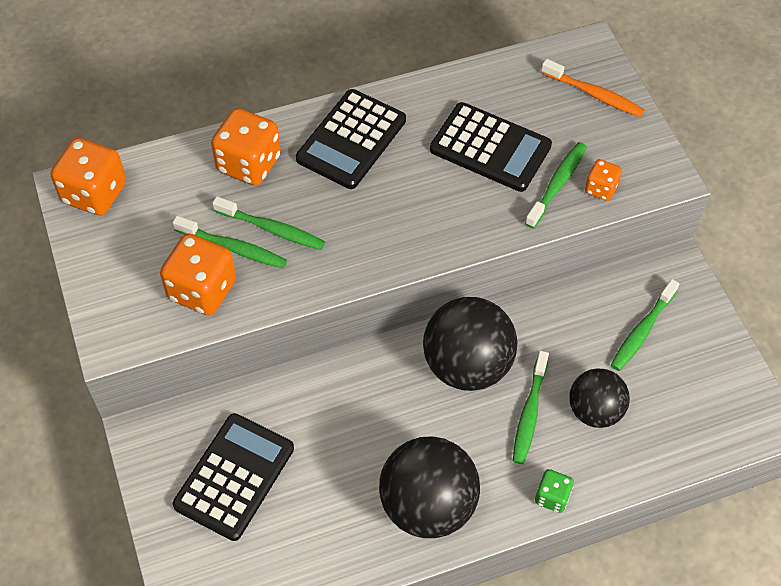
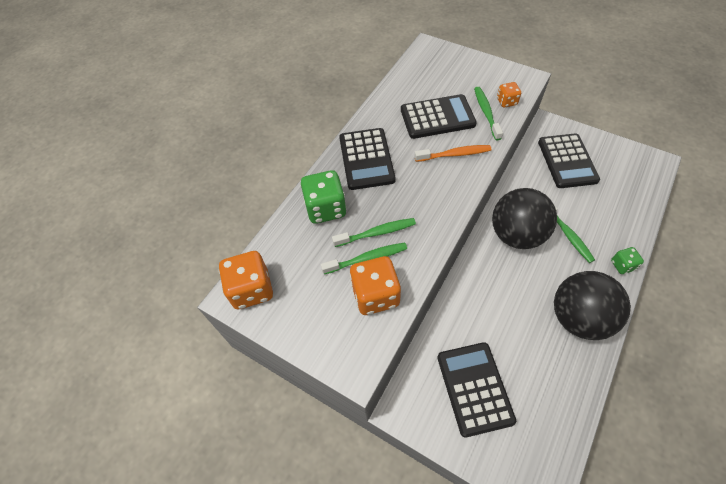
camera: 35 degrees left, 0 degrees up
(249, 164) = (325, 208): orange dice -> green dice
(594, 94) = (454, 64): orange toothbrush -> orange toothbrush (454, 154)
(594, 410) = (591, 211): black ball -> none
(642, 331) = (567, 161): green toothbrush -> black calculator

